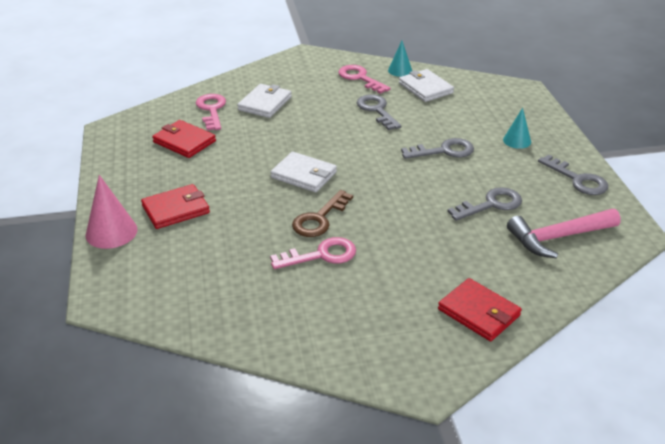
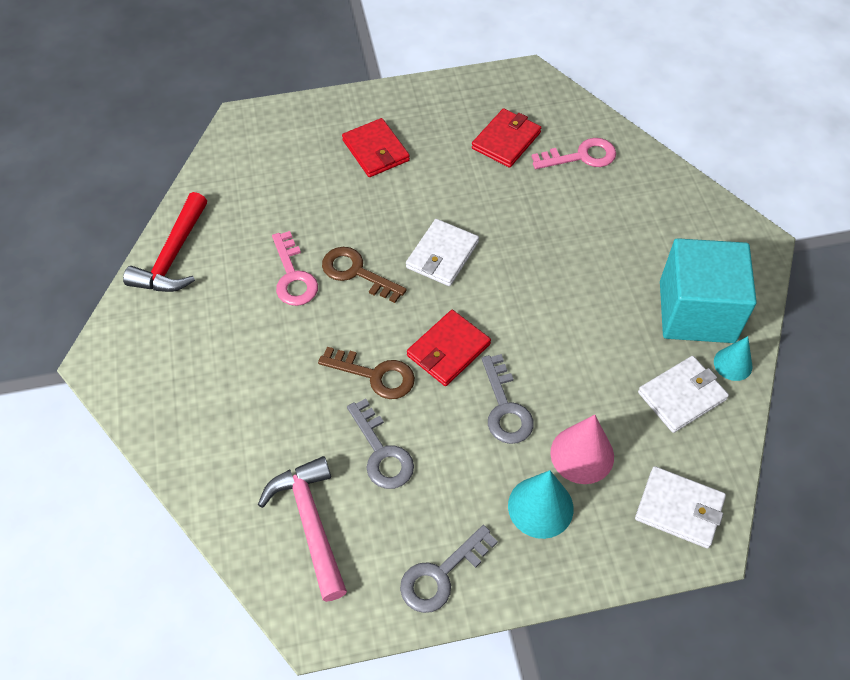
camera: 90 degrees right, 20 degrees up
(111, 232) = (340, 109): pink cone -> pink cone (582, 454)
(265, 103) = (605, 207): white wallet -> white wallet (679, 509)
(291, 340) = (173, 257): none -> red hammer
(360, 78) = (696, 311): pink key -> turquoise cube
(377, 110) = (605, 331): grey key -> none
(423, 208) = (375, 375): none -> brown key
(479, 312) = (188, 417): red wallet -> red wallet (448, 350)
(517, 141) = (540, 507): turquoise cone -> turquoise cone, size x1.57

